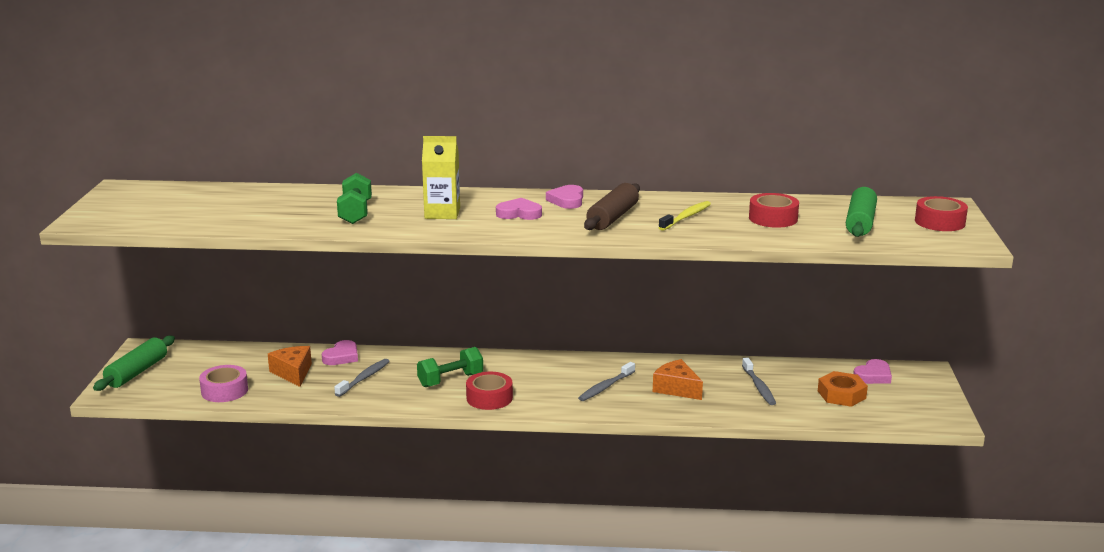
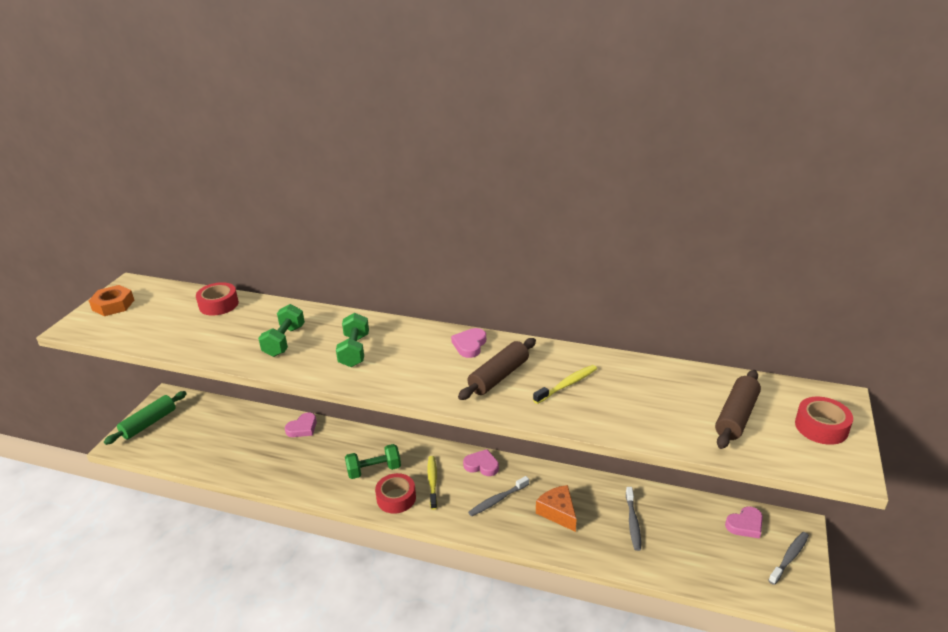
camera: 15 degrees right, 10 degrees up
(224, 391) = (200, 455): pink tape -> none
(293, 373) = (258, 442): orange cheese -> none
(364, 378) = (308, 457): grey toothbrush -> grey toothbrush (789, 557)
(442, 213) = (354, 351): yellow carton -> green dumbbell
(519, 213) = (419, 359): pink heart -> pink heart (482, 465)
(524, 381) = (432, 482): none -> yellow toothbrush
(773, 218) = (650, 398): red tape -> red tape (218, 304)
(841, 394) = (707, 546): orange nut -> orange nut (113, 305)
(860, 222) = (736, 416): green rolling pin -> brown rolling pin

